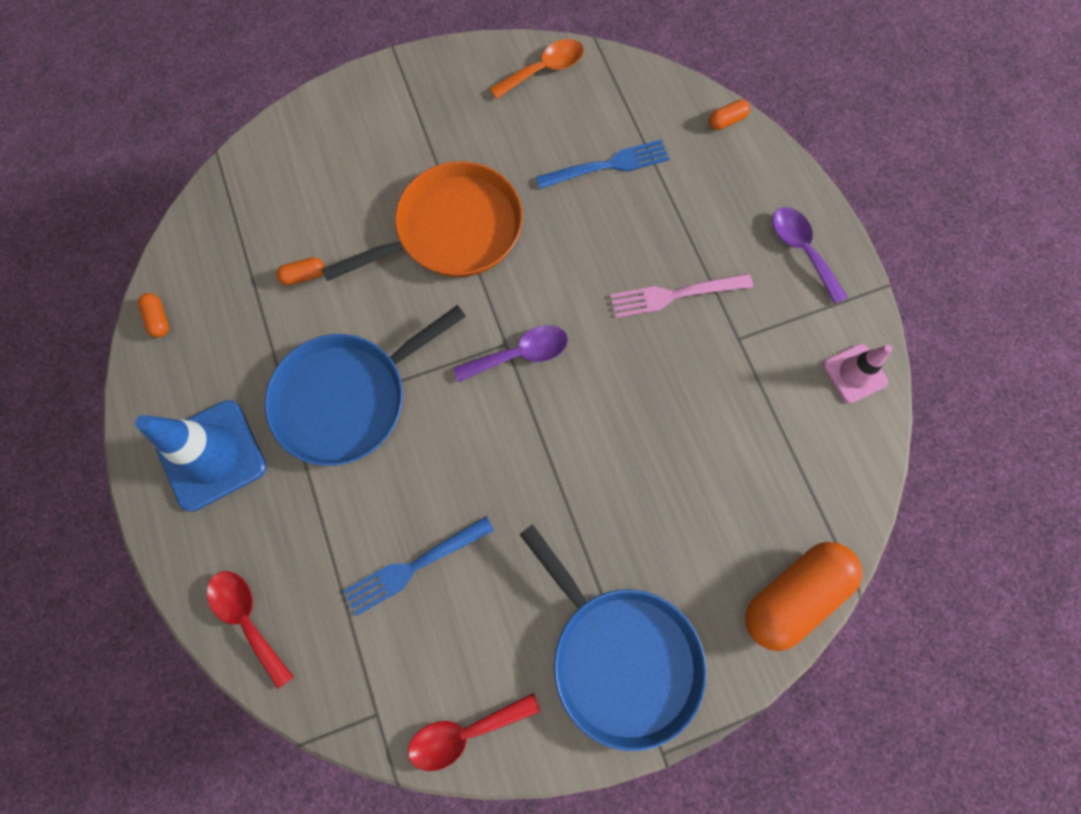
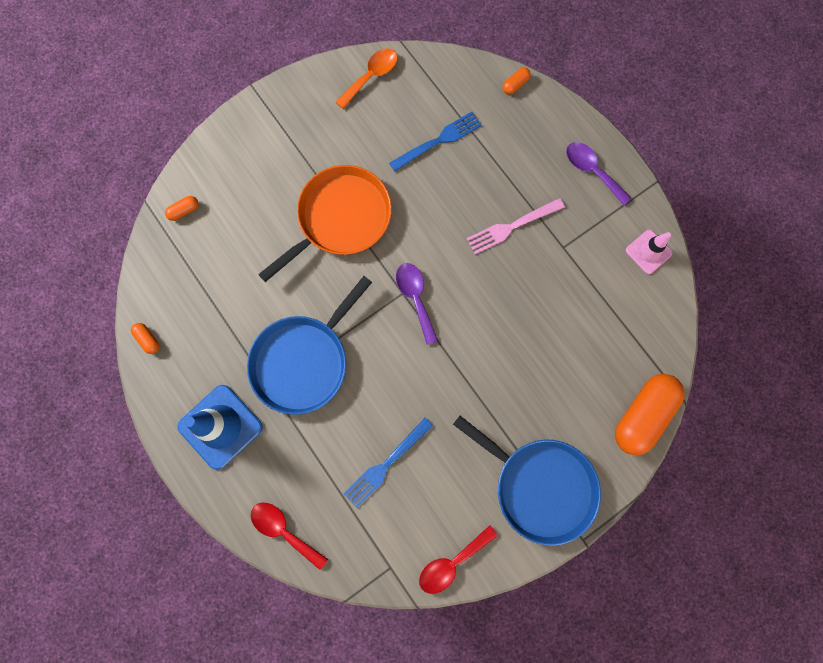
camera: 15 degrees left, 5 degrees up
(303, 275) = (243, 280): orange capsule -> orange capsule (184, 211)
(520, 354) = (415, 298): purple spoon -> purple spoon turned 75 degrees counterclockwise

